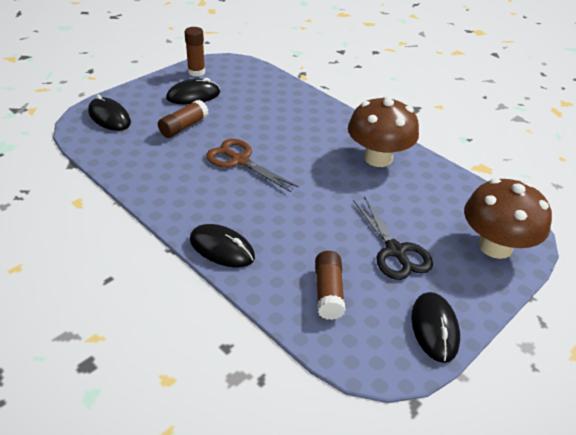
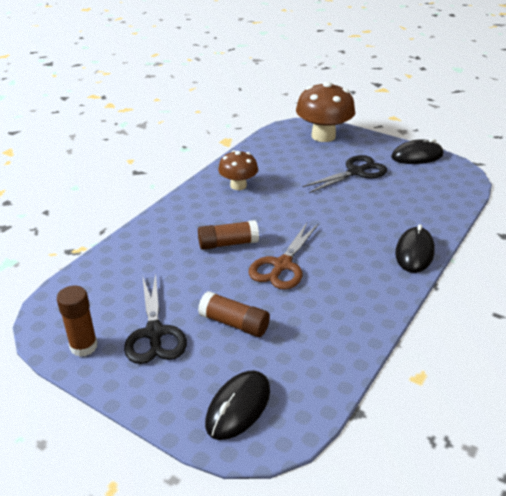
camera: 100 degrees left, 5 degrees down
(193, 96) = (154, 333): black mouse -> black scissors
(328, 292) = (419, 196): brown glue stick -> brown glue stick (228, 243)
(378, 158) = (238, 185): brown mushroom -> brown mushroom, size x0.60

